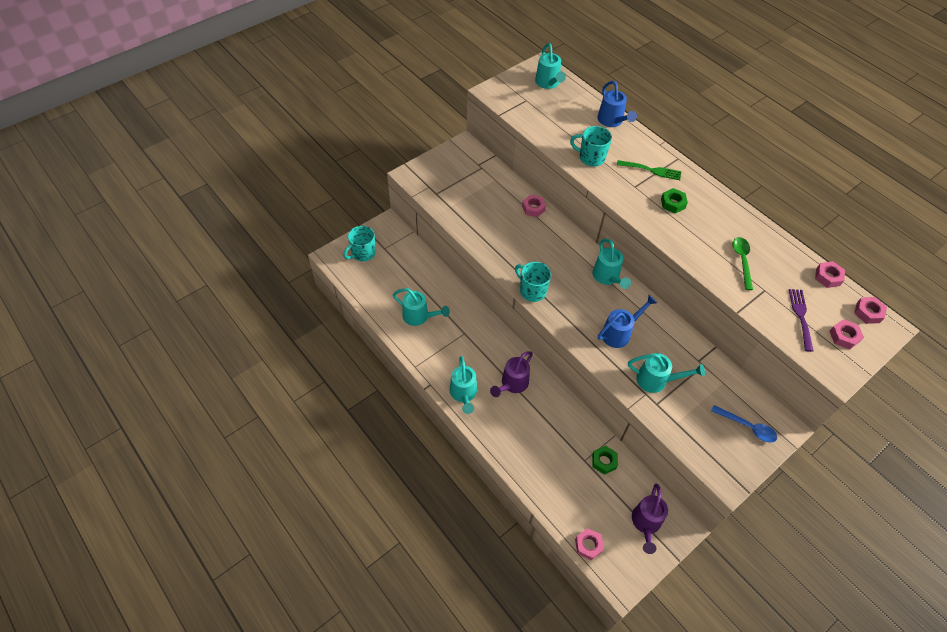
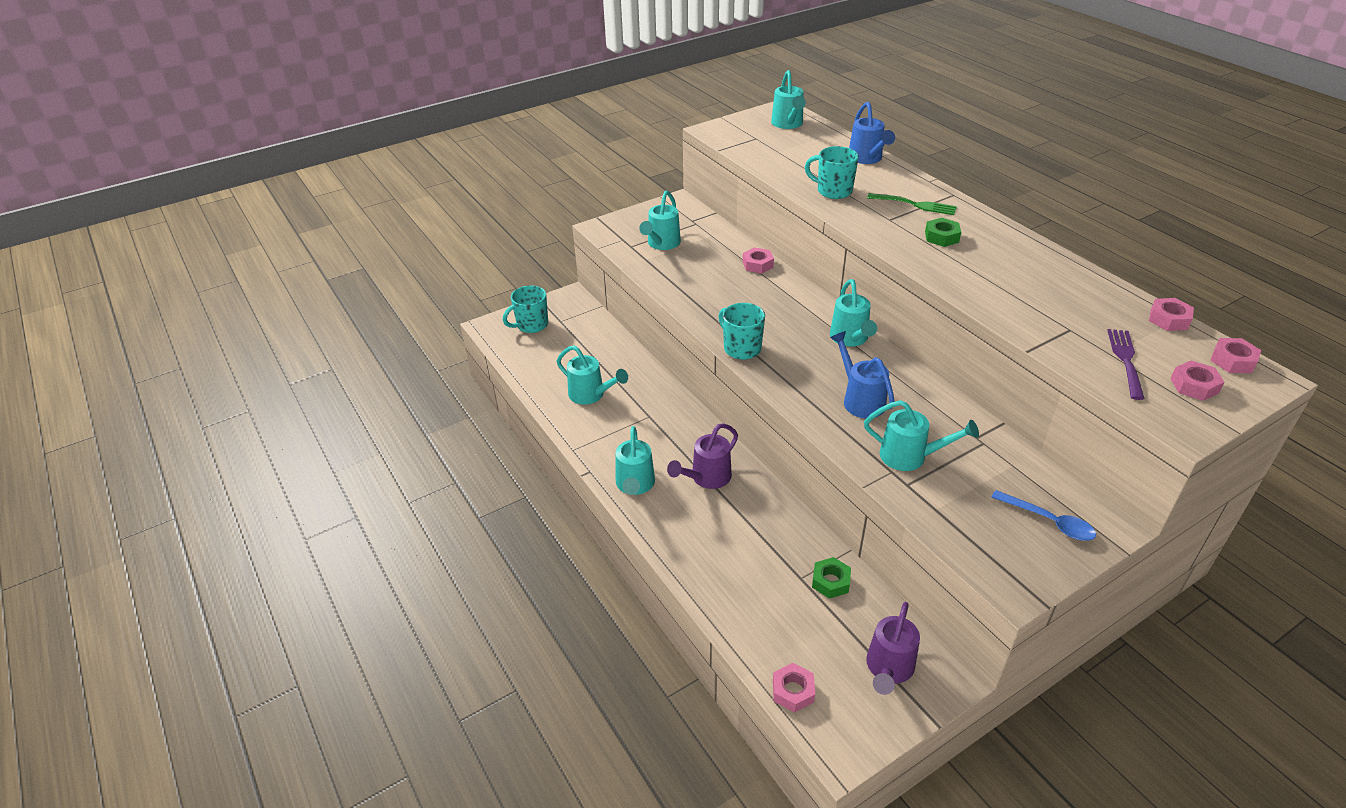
camera: 10 degrees right, 15 degrees down
(459, 190) = (662, 244): none -> turquoise watering can
(619, 333) = (860, 400): blue watering can -> blue watering can turned 90 degrees counterclockwise
(742, 260) = (1038, 297): green spoon -> none

